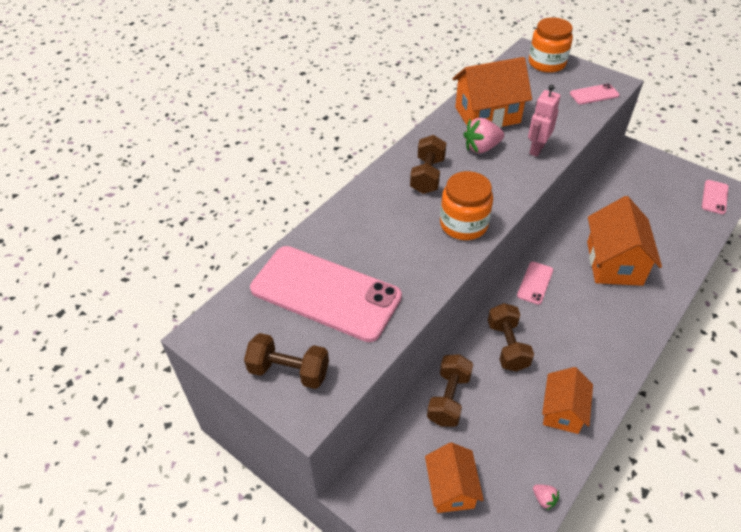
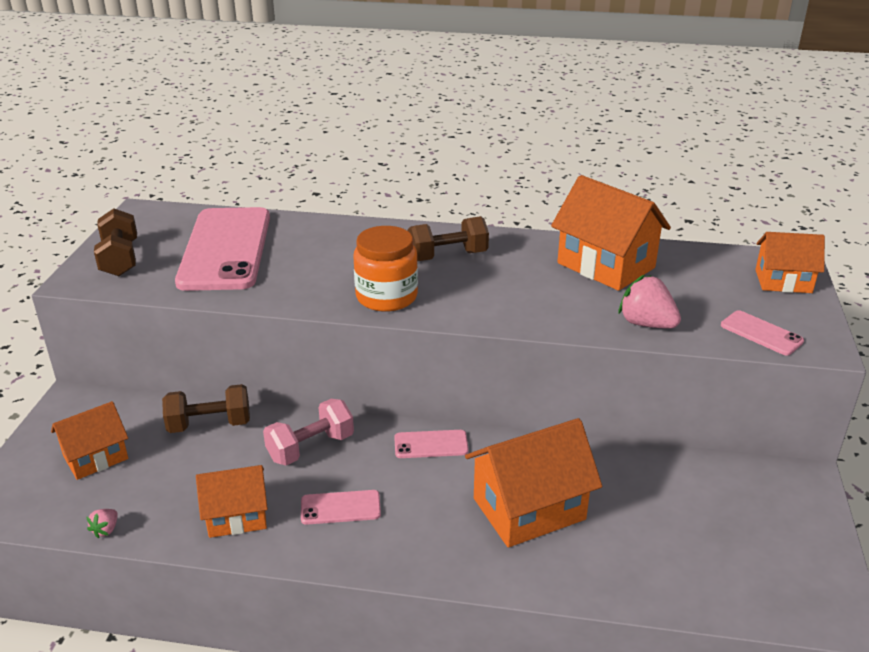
camera: 60 degrees right, 15 degrees down
(481, 148) = (535, 276): pink strawberry -> pink strawberry (646, 324)
(507, 346) = (310, 447): brown dumbbell -> pink dumbbell
(536, 149) = (577, 313): pink robot -> none
(546, 63) = (783, 281): orange jar -> orange house
(714, 197) = (798, 599): pink phone -> pink phone (340, 507)

